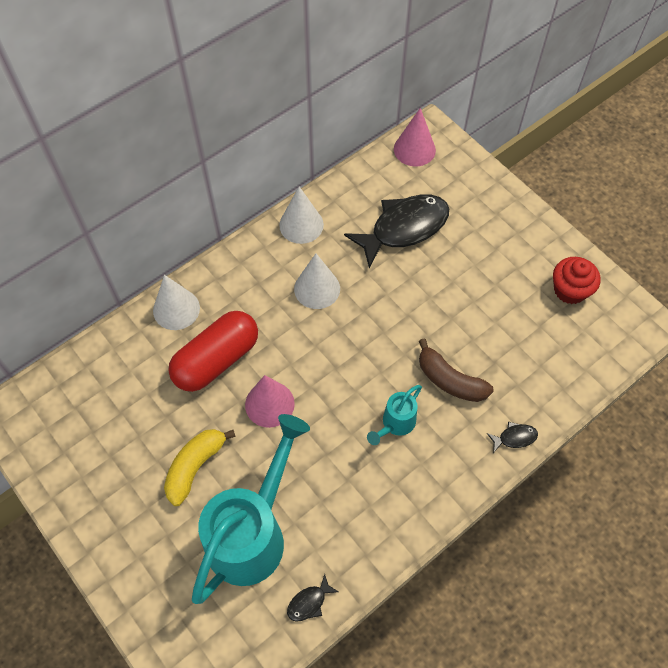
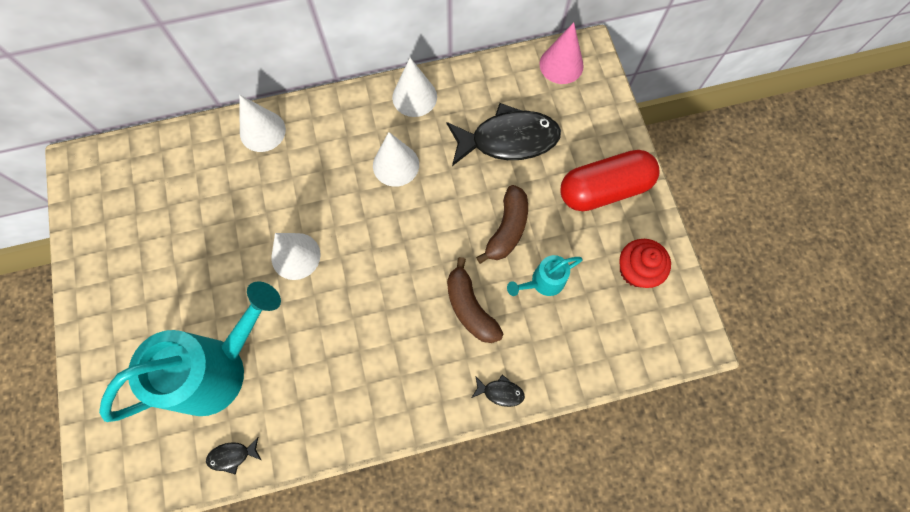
camera: 25 degrees right, 10 degrees up
(195, 467) = (202, 284): yellow banana -> none
(216, 360) = (272, 194): red capsule -> red capsule (604, 189)
(269, 404) = (296, 256): pink cone -> white cone
(395, 424) = (397, 327): turquoise watering can -> turquoise watering can (543, 282)
(444, 302) = (507, 229): none -> brown banana

